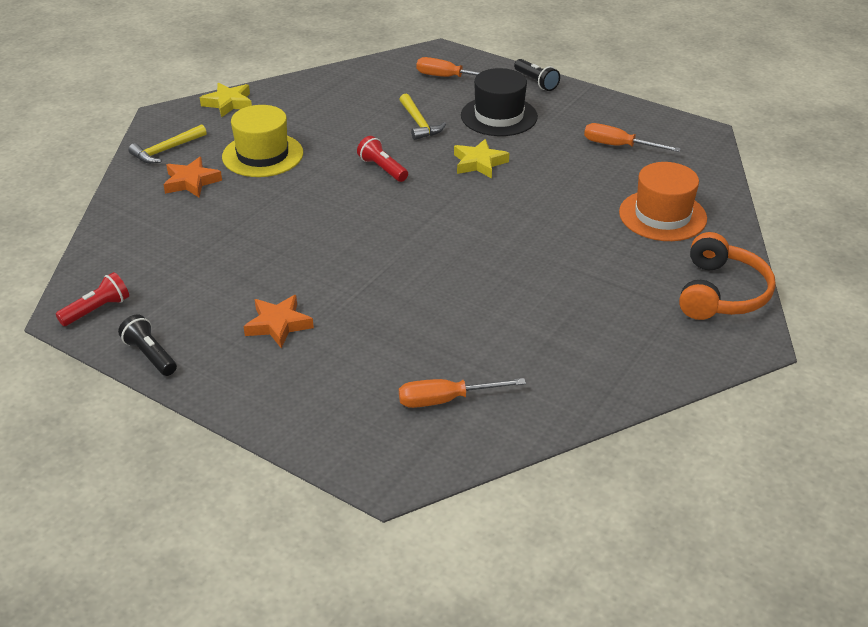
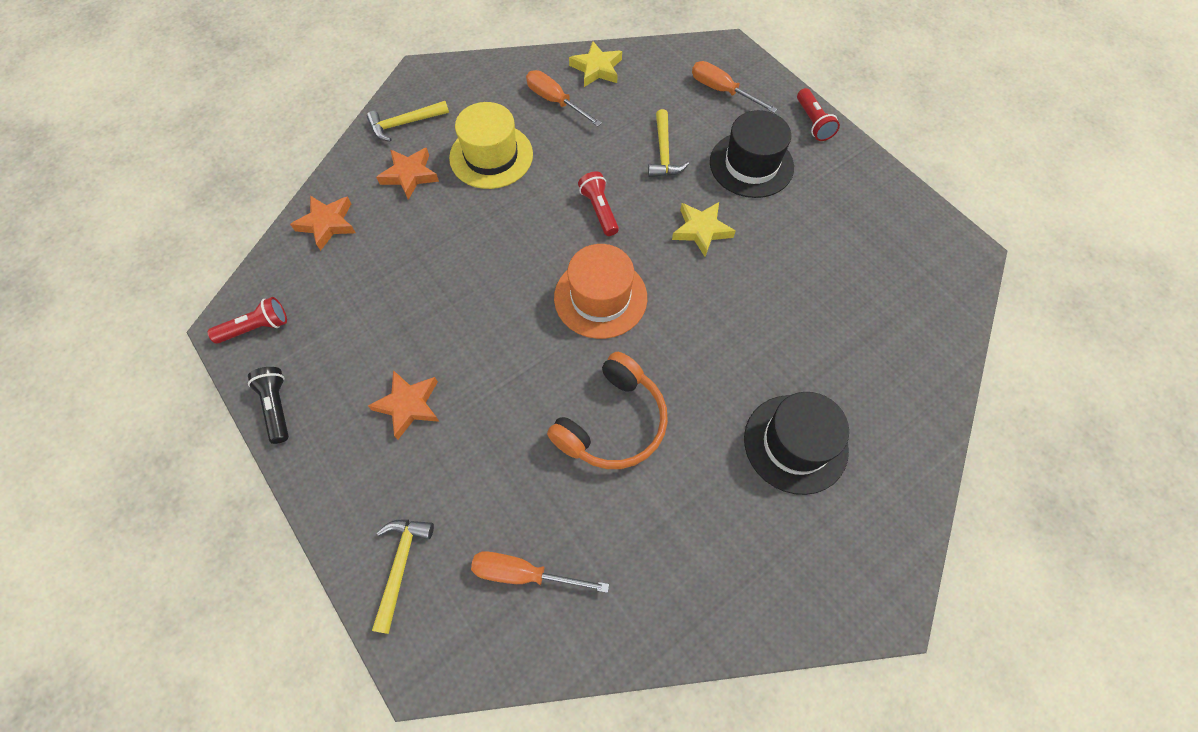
camera: 20 degrees right, 25 degrees up
(128, 228) = (327, 224): none -> orange star
(228, 103) = (488, 72): yellow star -> yellow star (597, 68)
(331, 424) = (401, 566): none -> yellow hammer
(536, 82) = (813, 122): black flashlight -> red flashlight
(619, 146) = (863, 247): orange screwdriver -> orange screwdriver (555, 101)
(629, 269) = (795, 443): none -> black hat
(662, 215) = (867, 372): orange hat -> orange hat (600, 297)
(721, 293) = (883, 516): orange headphones -> orange headphones (613, 423)

